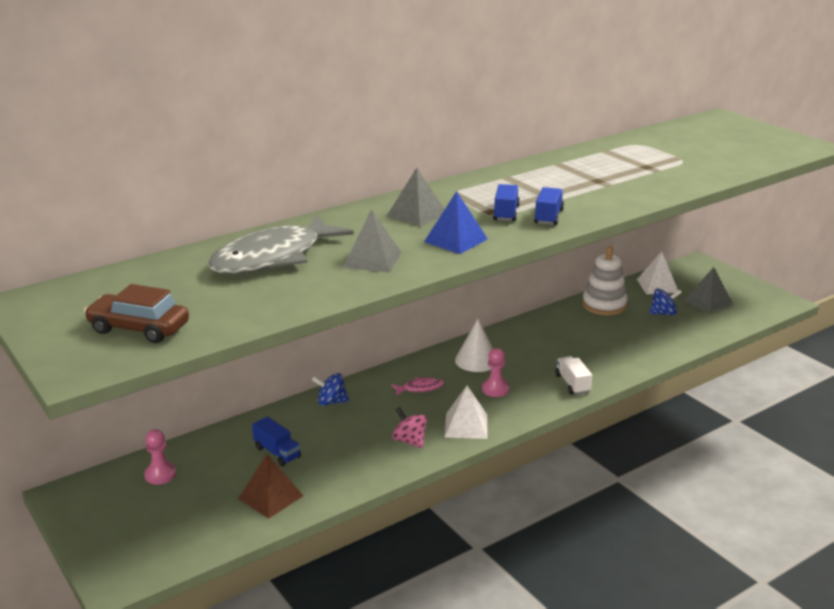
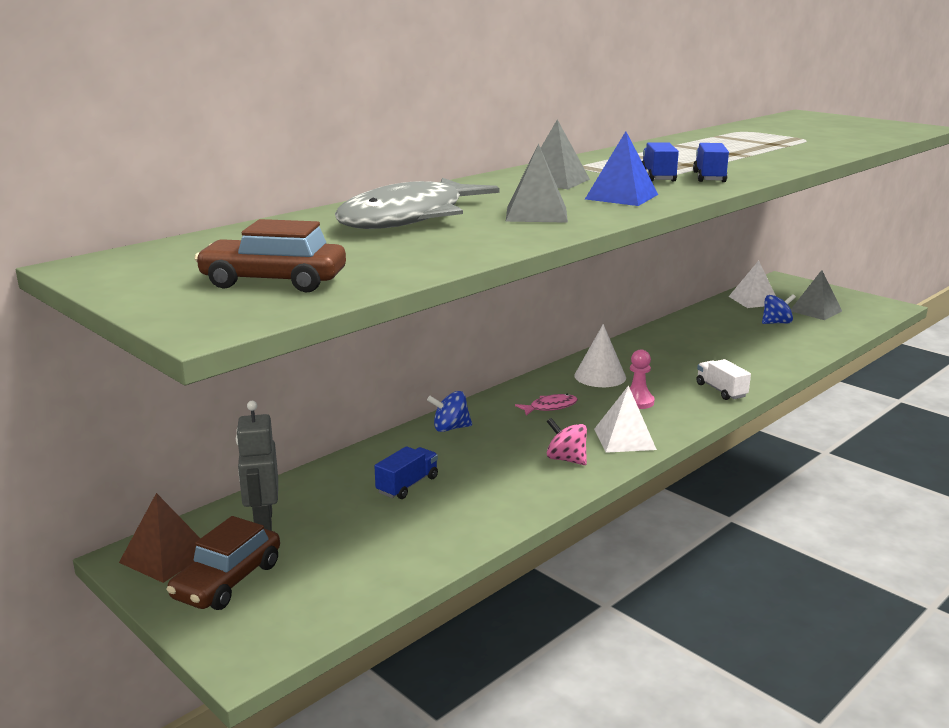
camera: 10 degrees left, 5 degrees down
(121, 521) = (228, 581): none -> brown car
(160, 474) = (263, 522): pink pawn -> grey robot
(270, 497) = (421, 534): brown pyramid -> brown pyramid (165, 556)
(277, 453) = (407, 485): blue truck -> blue truck turned 90 degrees counterclockwise
(604, 305) = (709, 319): white stacking toy -> none

